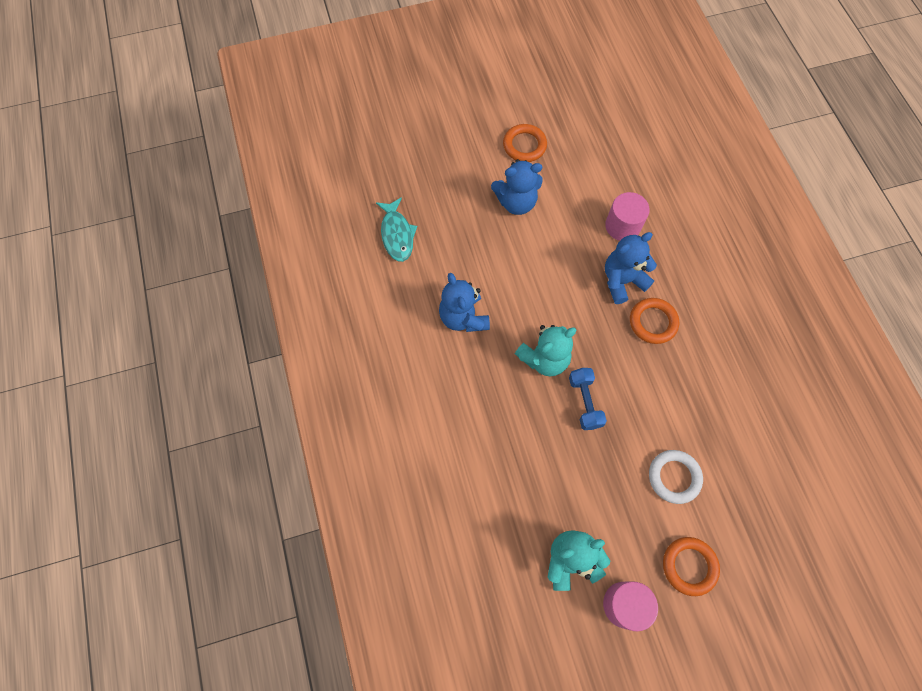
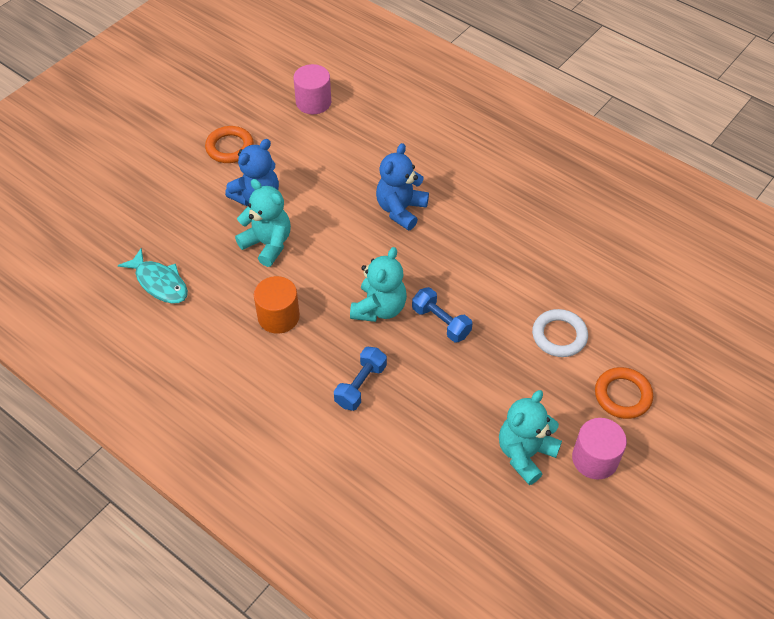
camera: 35 degrees left, 15 degrees down
(463, 317) = (278, 316): blue teddy bear -> orange cylinder
(485, 416) = (360, 385): none -> blue dumbbell
(497, 249) = (267, 244): none -> turquoise teddy bear
(622, 226) = (368, 167): pink cylinder -> pink cylinder (313, 102)
(653, 322) = (451, 228): orange ring -> none

